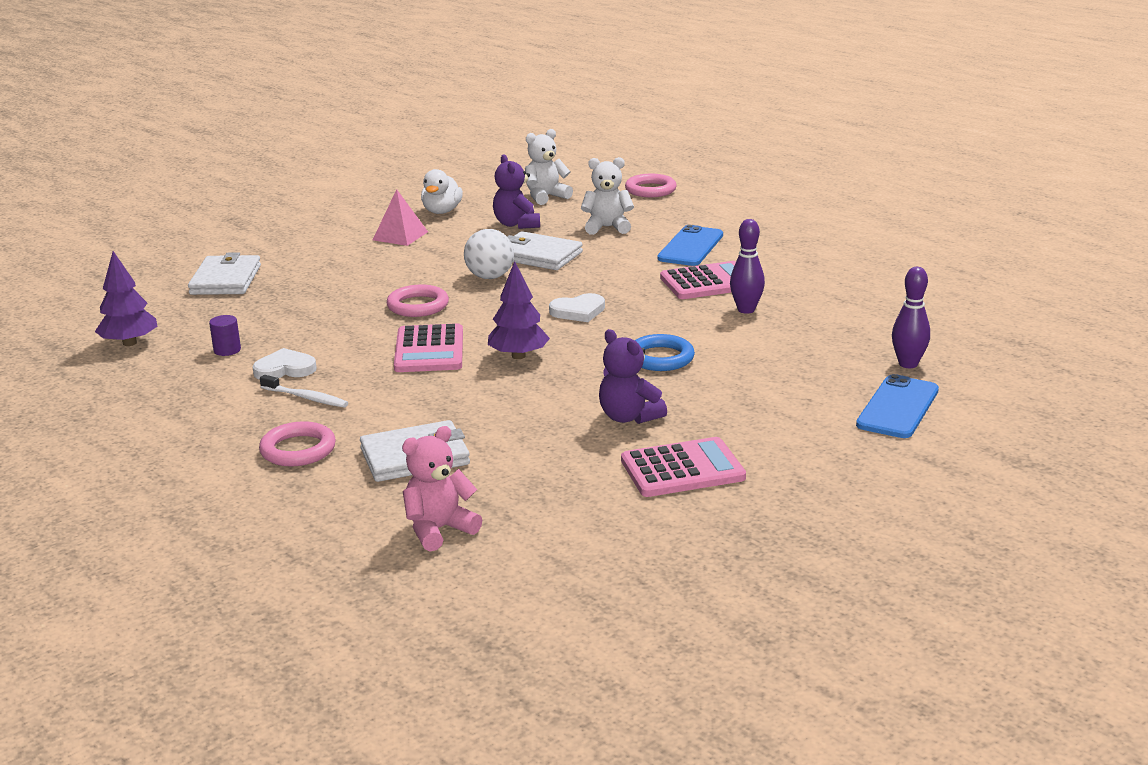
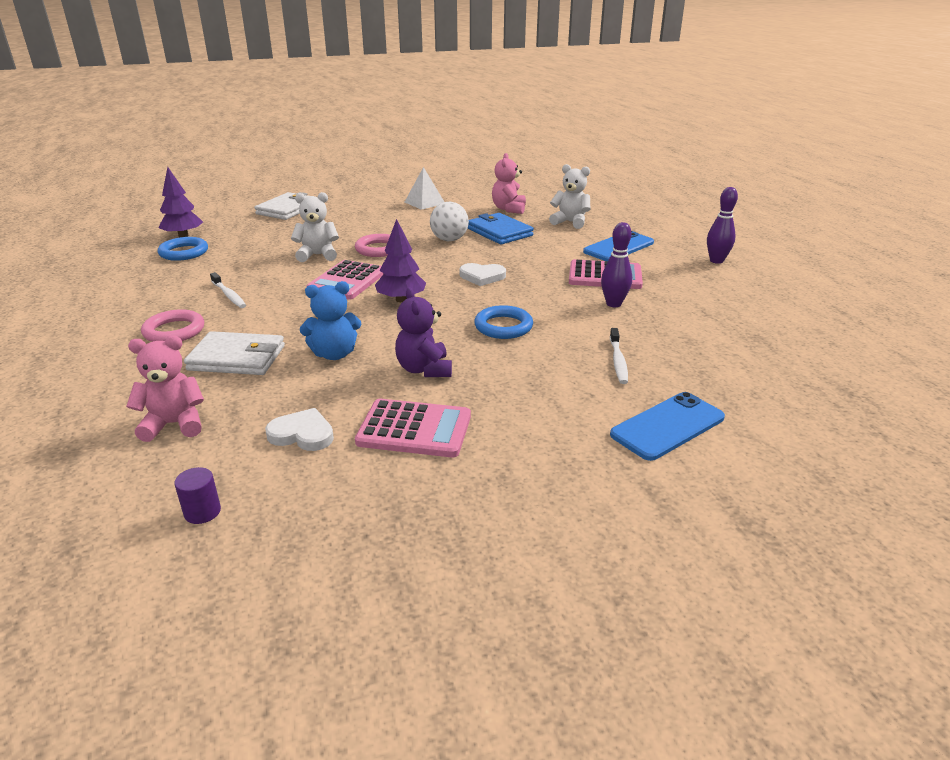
camera: 25 degrees right, 5 degrees up
(165, 363) = (184, 252): none -> blue ring
(227, 350) = (228, 252): purple cylinder -> purple cylinder (202, 512)
(285, 369) = (243, 272): white heart -> white heart (302, 434)
(400, 236) = (424, 202): pink pyramid -> white pyramid
(442, 211) = (469, 192): white duck -> none
(516, 224) = (509, 209): purple teddy bear -> pink teddy bear
(517, 426) = (334, 354): none -> blue teddy bear
(538, 255) = (499, 232): white wallet -> blue wallet
(546, 197) = (549, 195): white teddy bear -> white teddy bear (318, 255)
(650, 190) = (630, 203): pink ring -> none
(804, 364) = (618, 361): none -> white toothbrush
(908, 364) = (716, 386): purple bowling pin -> purple bowling pin (716, 261)

